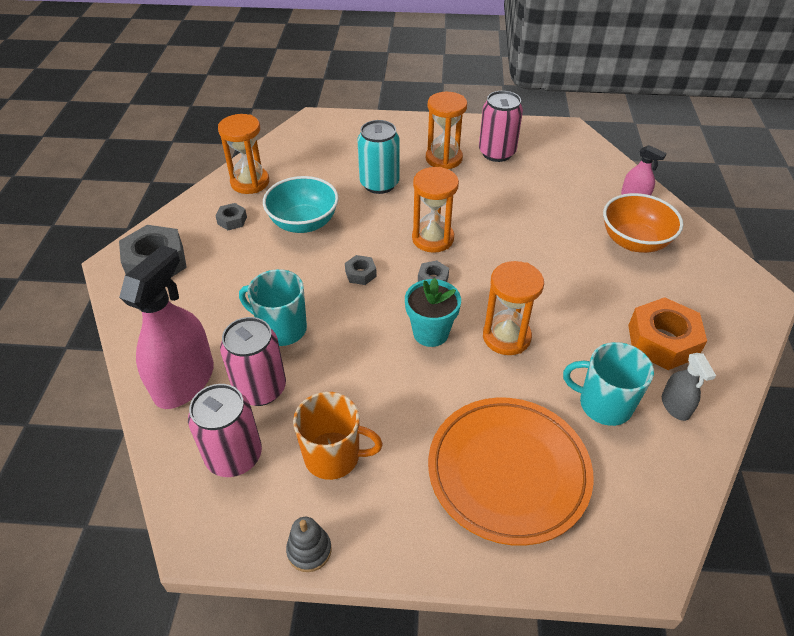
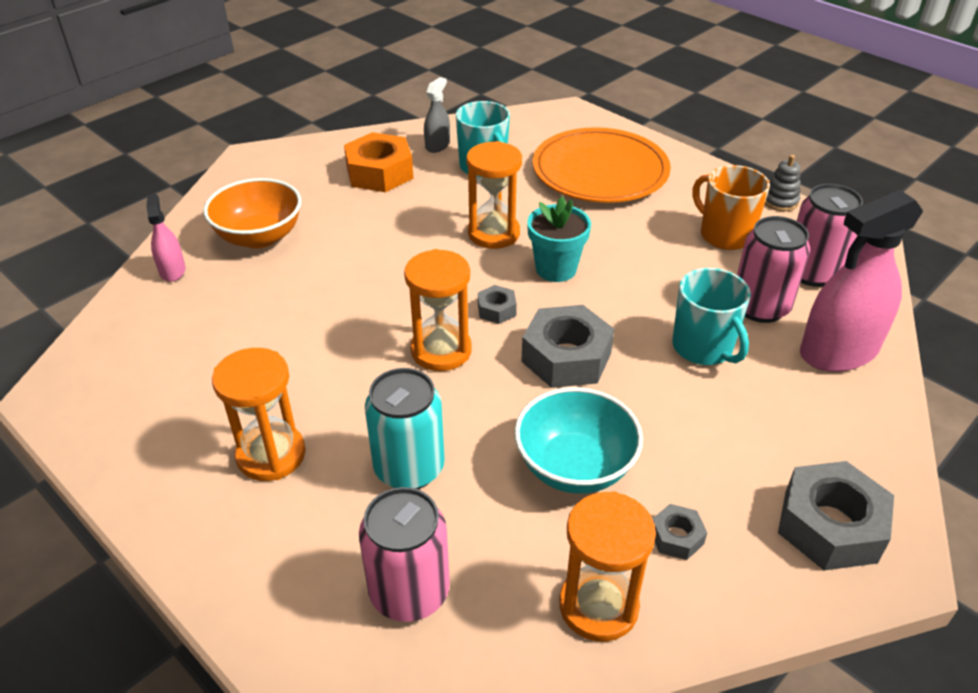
camera: 140 degrees left, 5 degrees down
(360, 274) = (566, 357): grey nut -> grey nut, size x2.04
(497, 153) = (195, 417): pink can -> pink can (409, 592)

